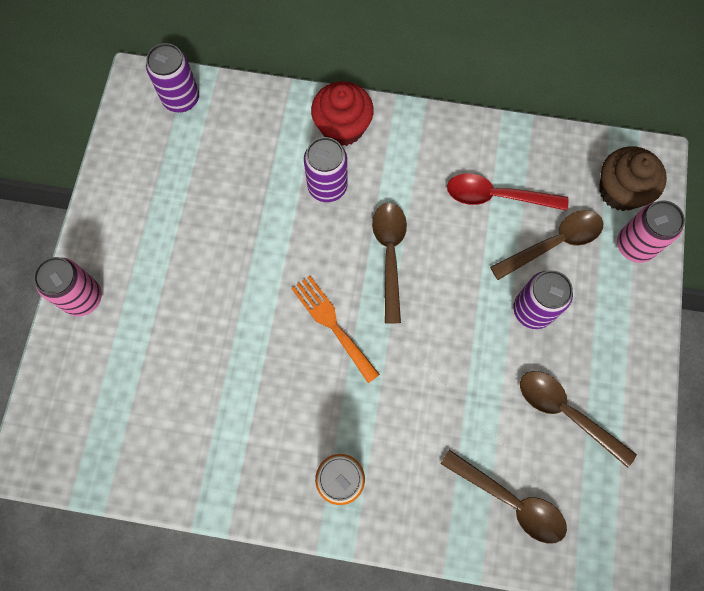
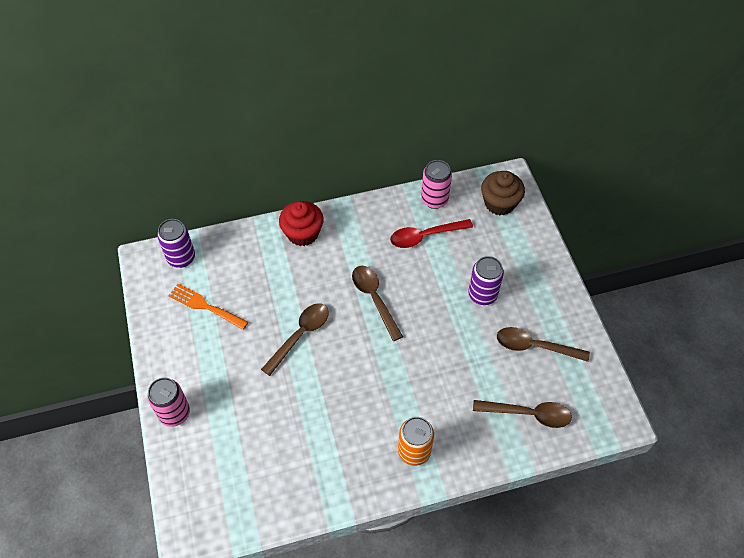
camera: 25 degrees left, 15 degrees down
(327, 186) = (311, 273): purple can -> none
(332, 324) = (358, 357): orange fork -> orange fork (205, 306)
(553, 243) = (475, 250): brown spoon -> brown spoon (300, 335)
(634, 245) = (524, 231): pink can -> pink can (434, 200)

